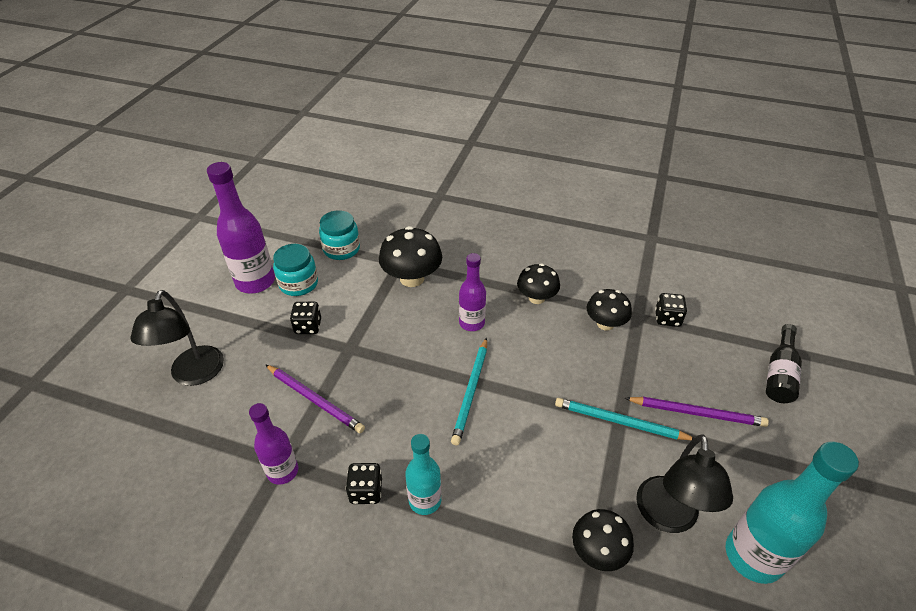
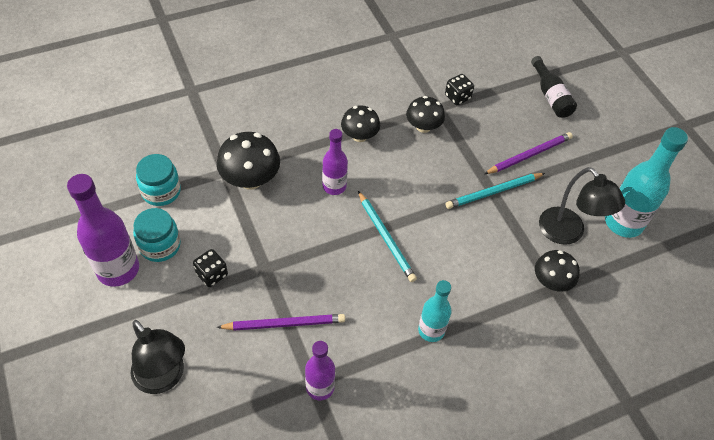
camera: 45 degrees left, 10 degrees up
(366, 491) = (389, 354): black dice -> none

